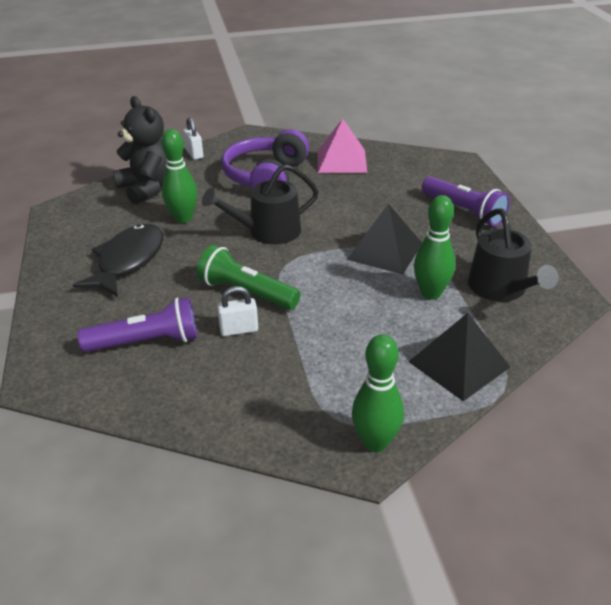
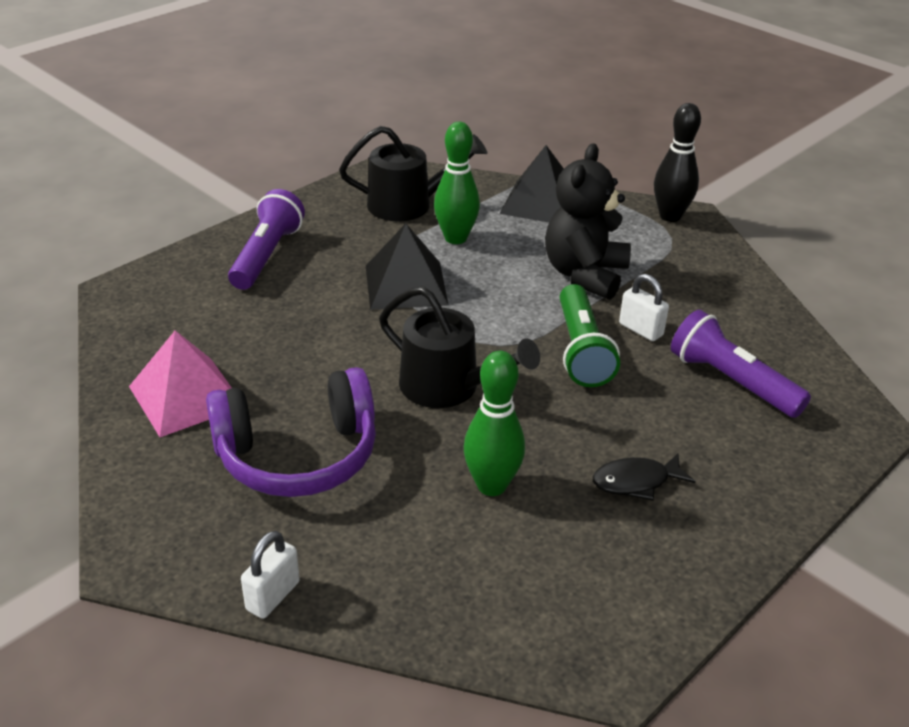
camera: 125 degrees left, 0 degrees up
(128, 261) = (636, 482): black fish -> black fish, size x0.55
(147, 188) = (445, 585): black teddy bear -> black teddy bear (585, 275)
(375, 442) = (670, 216): green bowling pin -> black bowling pin
(500, 288) = (407, 204): black watering can -> black watering can turned 45 degrees clockwise

